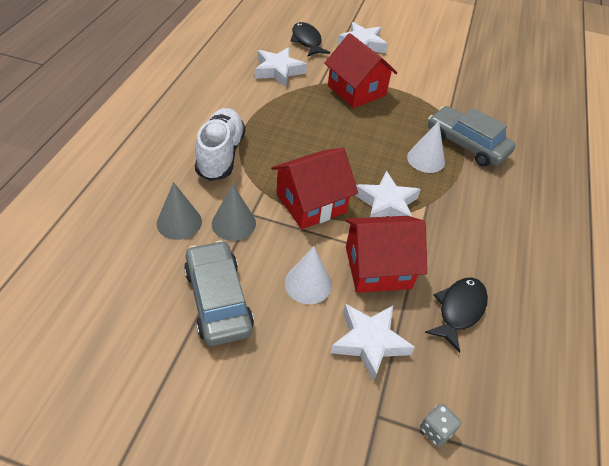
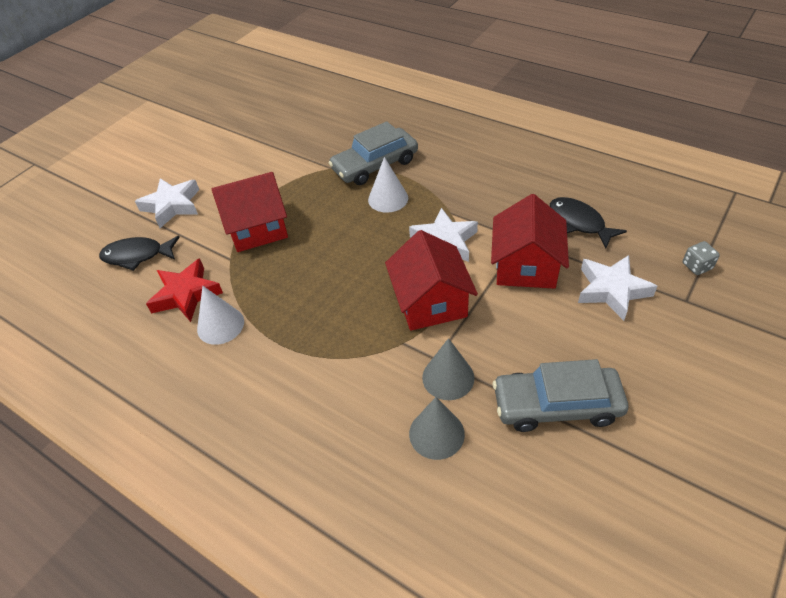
camera: 65 degrees left, 0 degrees up
(220, 155) = (329, 377): white shoe -> none
(278, 71) = (186, 294): white star -> red star
(308, 284) = (541, 323): white cone -> white cone (220, 325)

